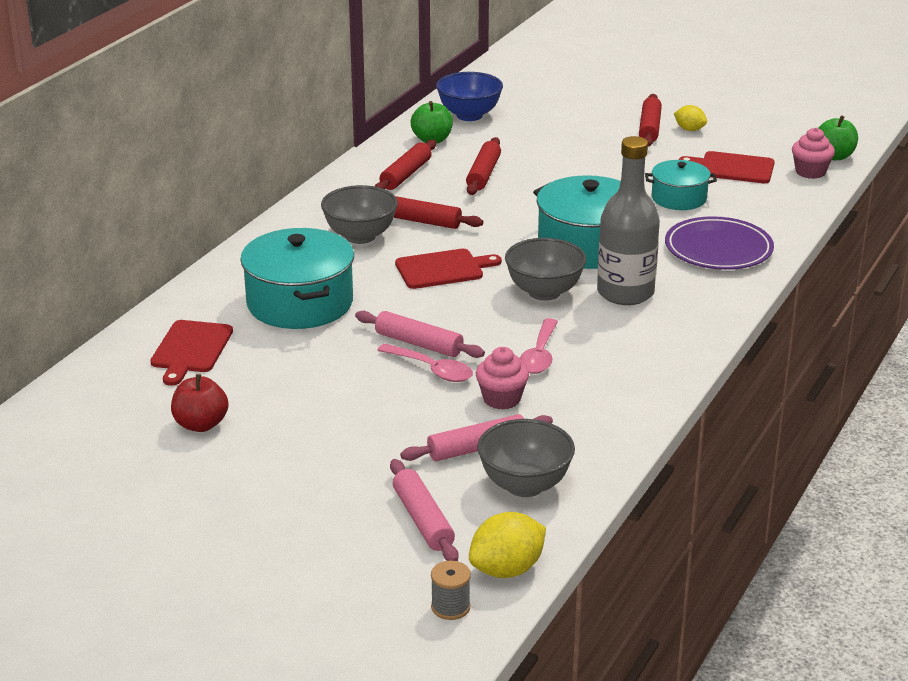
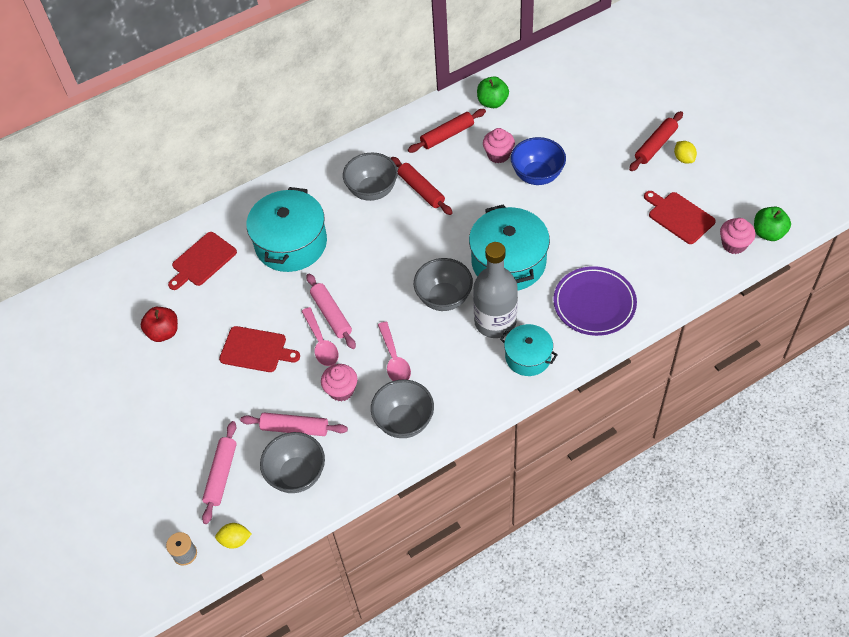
camera: 35 degrees right, 25 degrees up
(443, 269) = (398, 246): red cutting board -> red cutting board (256, 350)
(469, 115) = (538, 83): blue bowl -> blue bowl (537, 175)
(483, 174) = (498, 155): red rolling pin -> pink cupcake
(507, 569) = (235, 540): yellow lemon -> yellow lemon, size x0.61
(539, 355) = (394, 359): pink spoon -> pink spoon turned 60 degrees counterclockwise
(609, 399) = (404, 421): none -> grey bowl
(679, 198) = (612, 236): turquoise pot -> turquoise pot (528, 357)

